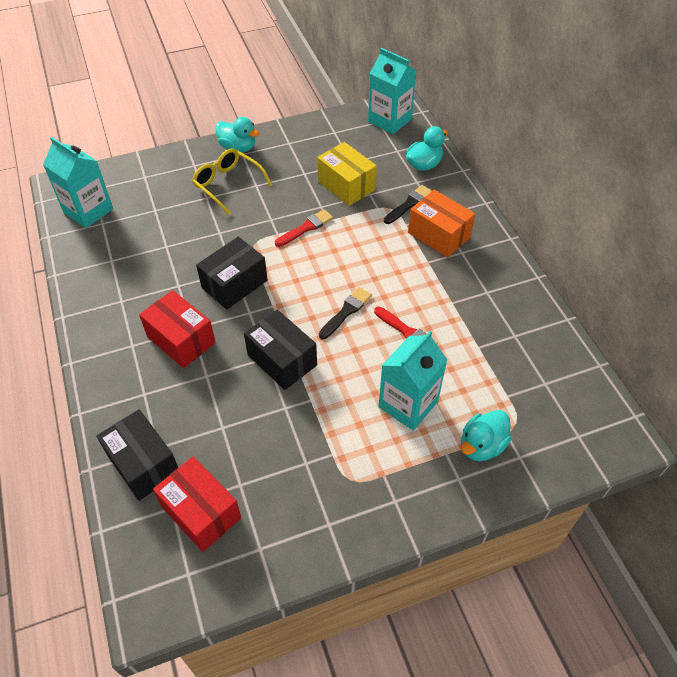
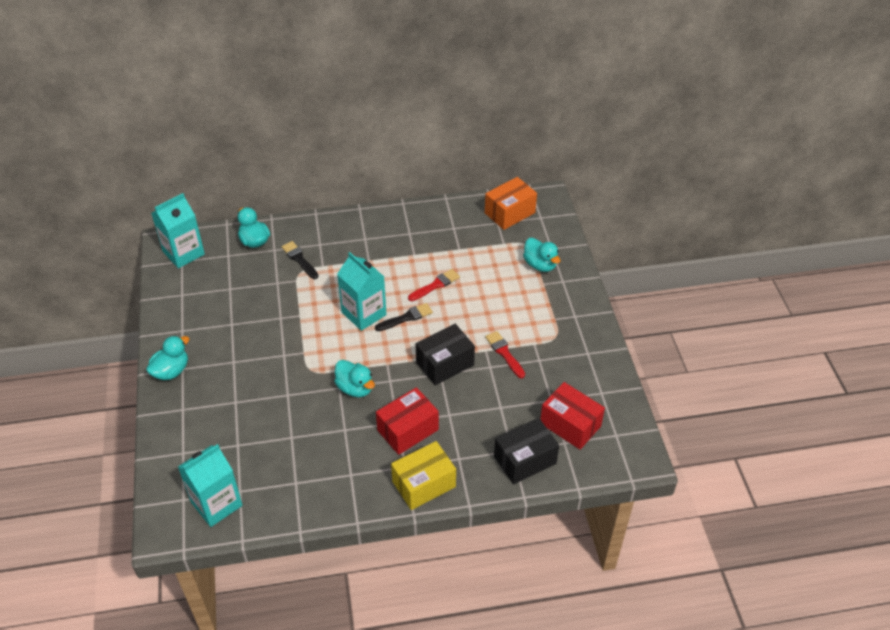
camera: 80 degrees left, 5 degrees down
(201, 512) = (570, 424): red box -> red box turned 75 degrees clockwise
(228, 185) = (224, 383): yellow glasses -> none
(234, 284) = (355, 388): black box -> turquoise duck
(306, 228) = (303, 331): red brush -> red brush (504, 353)
(346, 185) = (260, 296): yellow box -> yellow box (424, 484)
(346, 311) = (406, 317): black brush -> black brush turned 105 degrees clockwise
(408, 404) = (500, 296): turquoise carton -> turquoise carton (364, 313)
(439, 235) = (342, 248): orange box -> orange box (509, 213)

